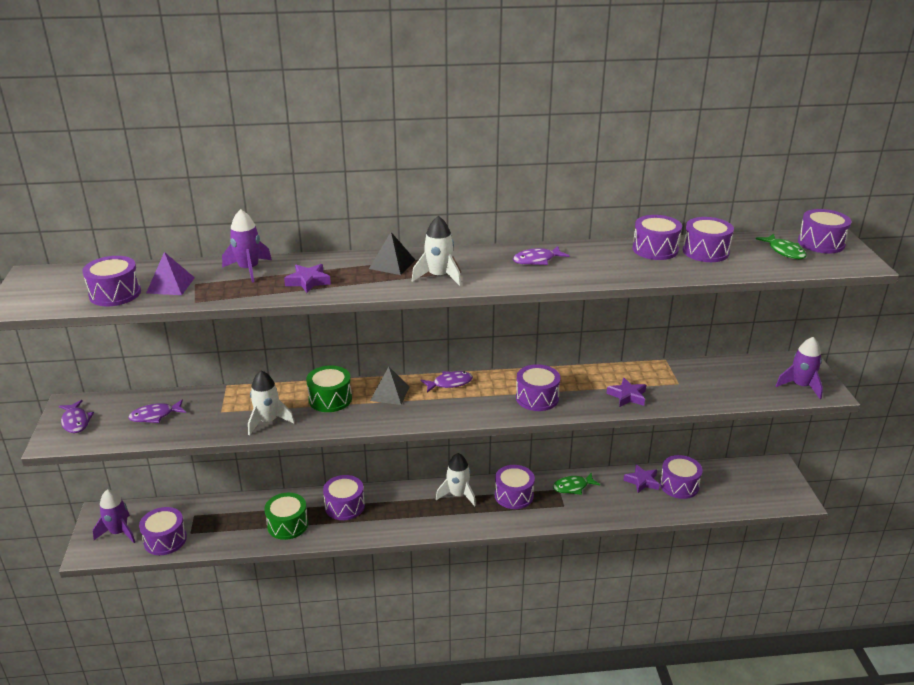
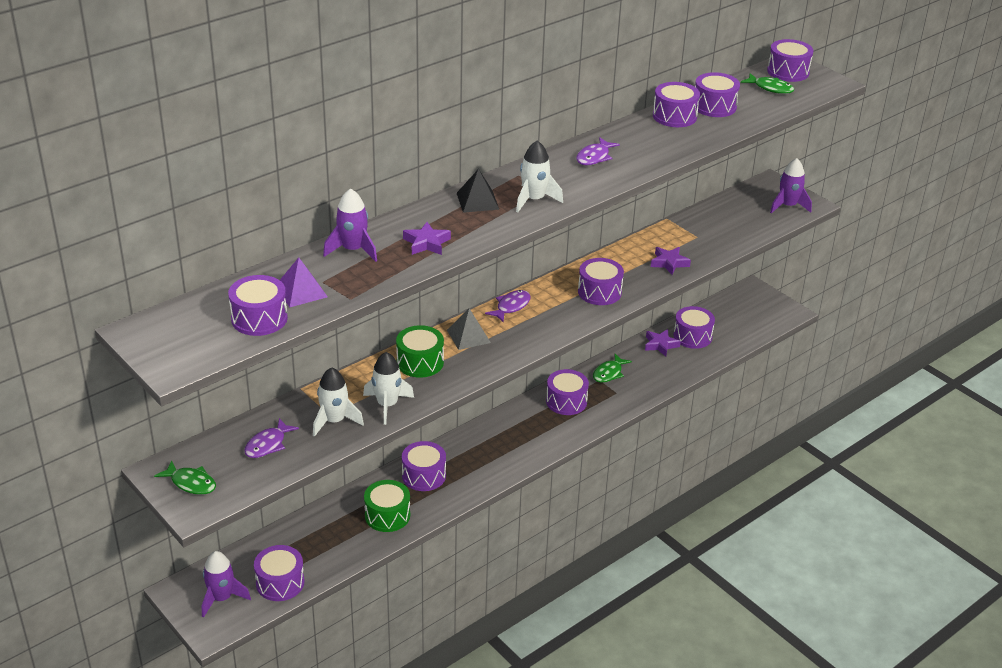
camera: 35 degrees left, 5 degrees up
(76, 421) = (191, 483): purple fish -> green fish
(458, 495) = (517, 421): white rocket -> white rocket (334, 421)

